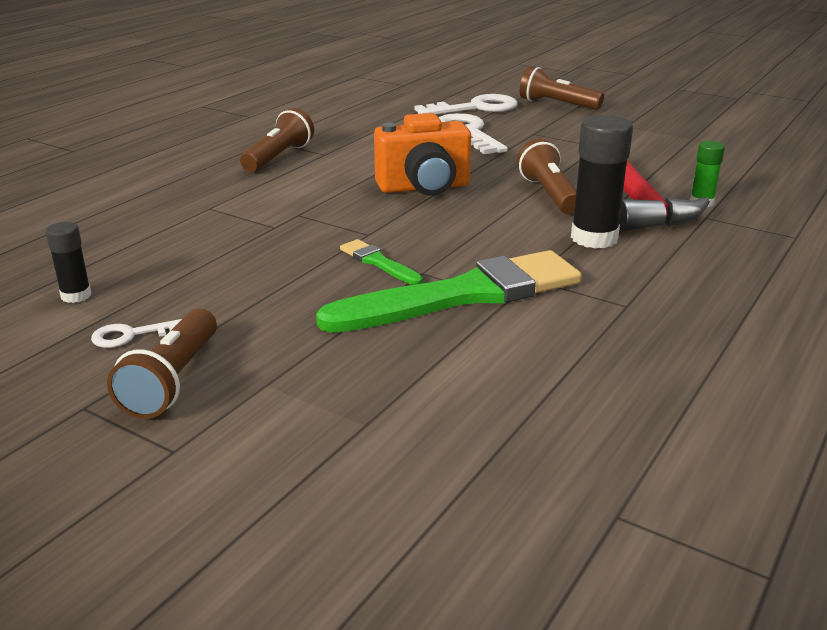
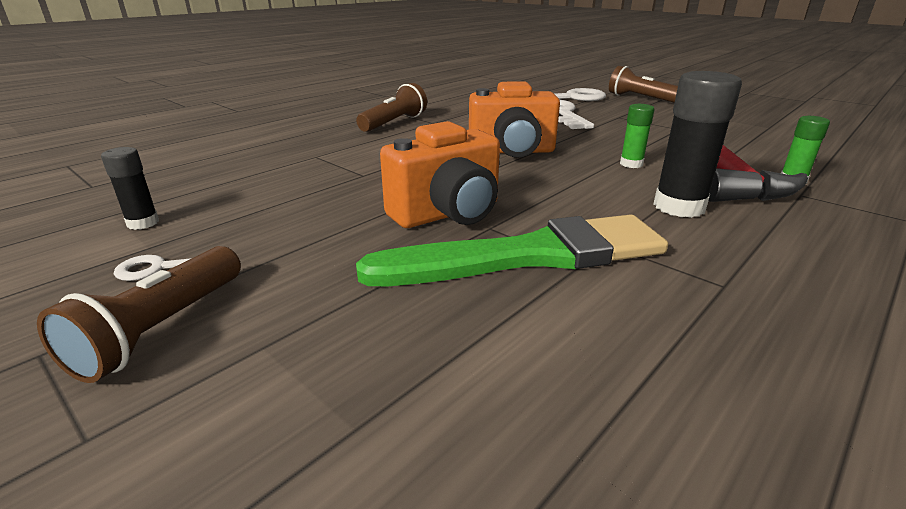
camera: 10 degrees right, 0 degrees up
(378, 262) = (448, 214): green brush -> orange camera
(549, 194) = (631, 164): brown flashlight -> green glue stick

